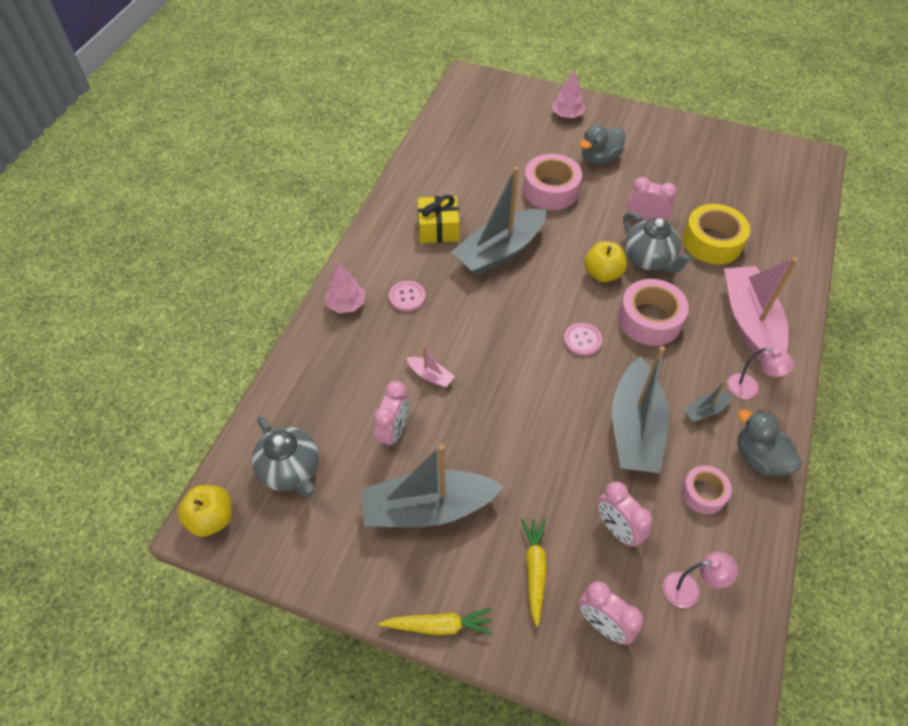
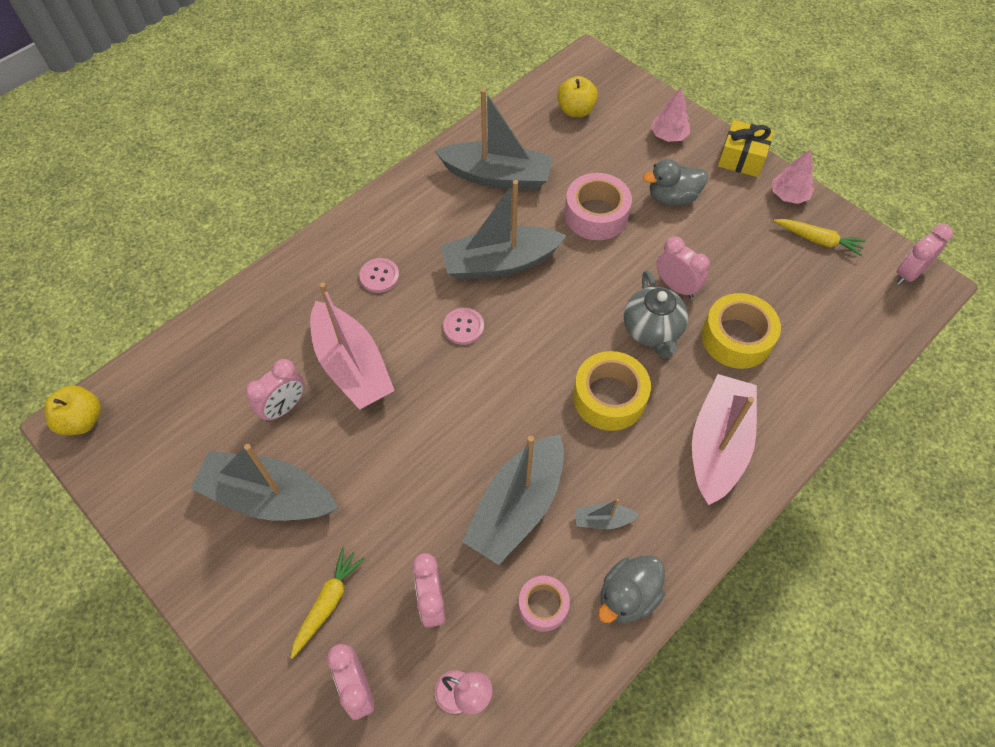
camera: 25 degrees right, 5 degrees up
(291, 471) = (173, 405): grey teapot -> none
(346, 304) = (318, 261): pink tree -> pink tree (788, 195)
(430, 376) = (352, 366): pink boat -> pink boat, size x2.35
(438, 229) = (454, 216): yellow gift -> yellow gift (741, 158)
(439, 625) = (210, 612): yellow carrot -> yellow carrot (818, 240)
(454, 187) = (497, 176): none -> grey boat
(582, 340) = (524, 391): pink button -> pink button (463, 327)
(602, 273) = (592, 327): yellow apple -> yellow apple (575, 110)
(650, 319) = (609, 397): pink tape -> yellow tape
(749, 389) = (667, 518): pink lamp -> none
(759, 458) = (627, 596): grey duck -> grey duck turned 120 degrees counterclockwise
(797, 156) = (908, 274): none -> pink clock

